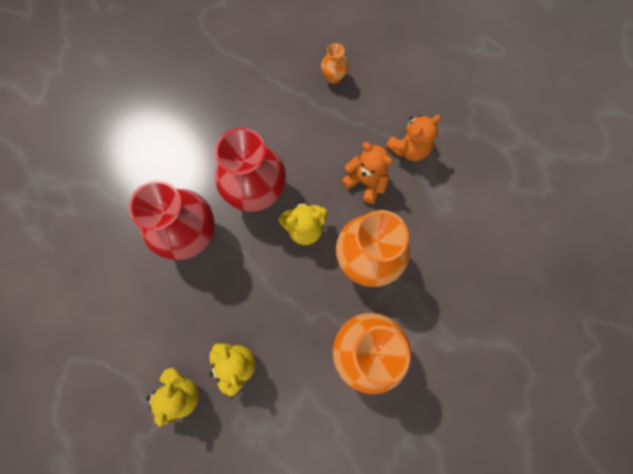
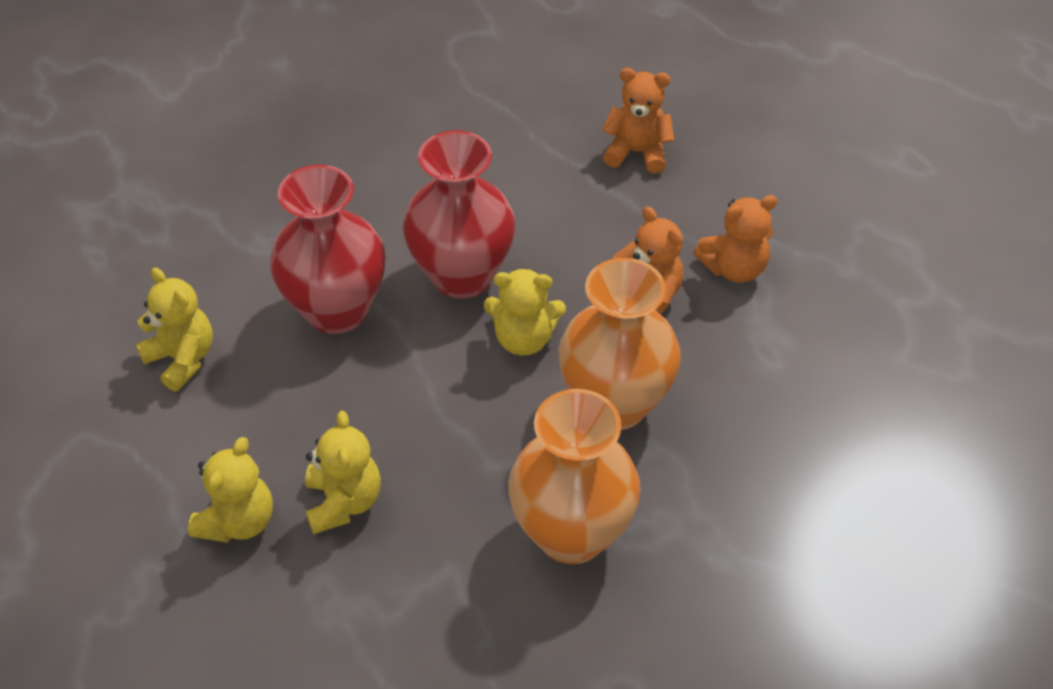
camera: 15 degrees right, 25 degrees down
(112, 293) = (182, 359): none -> yellow teddy bear
(334, 77) = (637, 152): orange vase -> orange teddy bear

